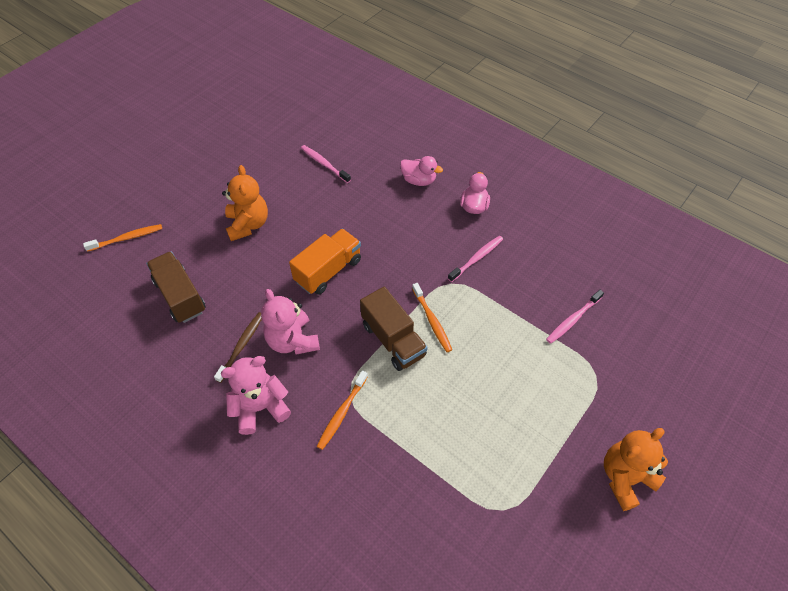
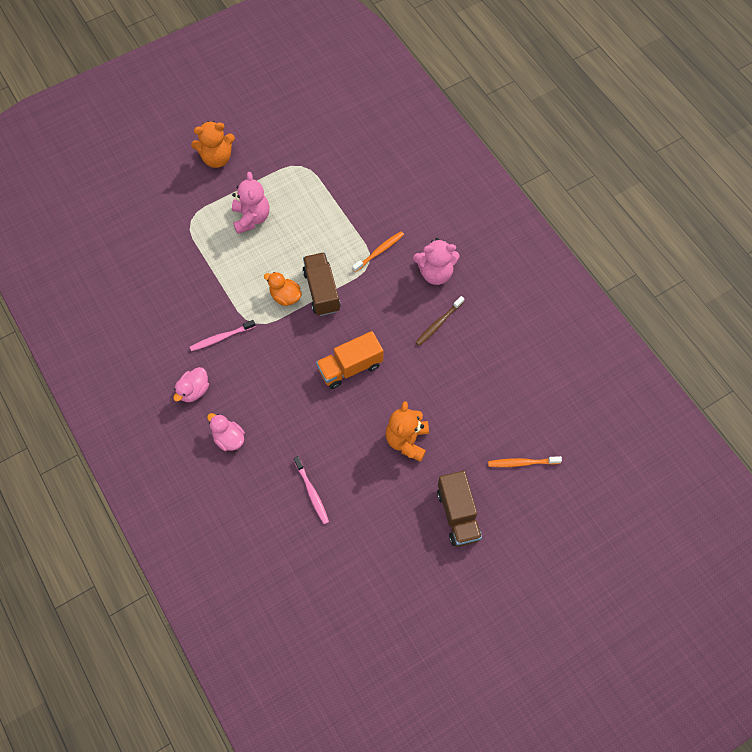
camera: 160 degrees left, 10 degrees up
(180, 296) = (480, 384): brown truck -> brown truck (458, 514)
(292, 341) = (398, 315): pink teddy bear -> pink teddy bear (251, 218)
(432, 320) = (285, 296): orange toothbrush -> orange duck
(573, 319) = (179, 263): pink toothbrush -> none

